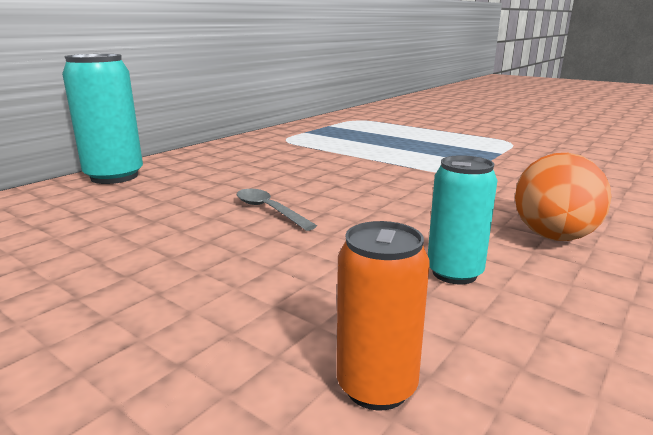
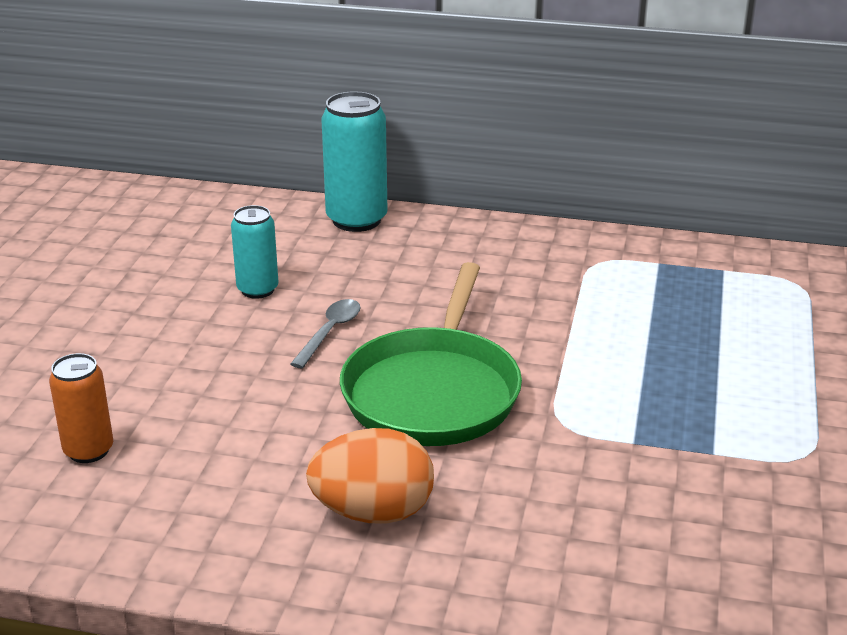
camera: 65 degrees right, 10 degrees up
(393, 194) = (433, 392): none -> green pan
(454, 273) = (254, 460): turquoise can -> turquoise can (257, 290)

